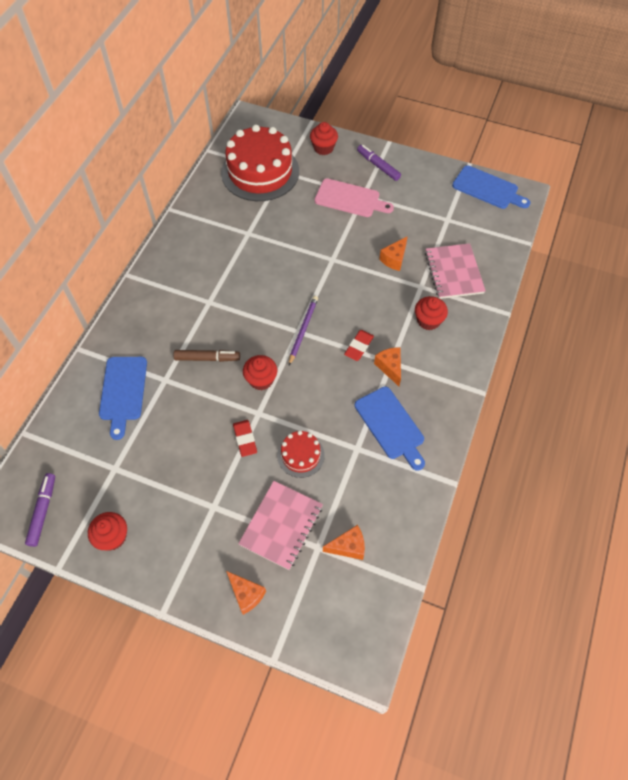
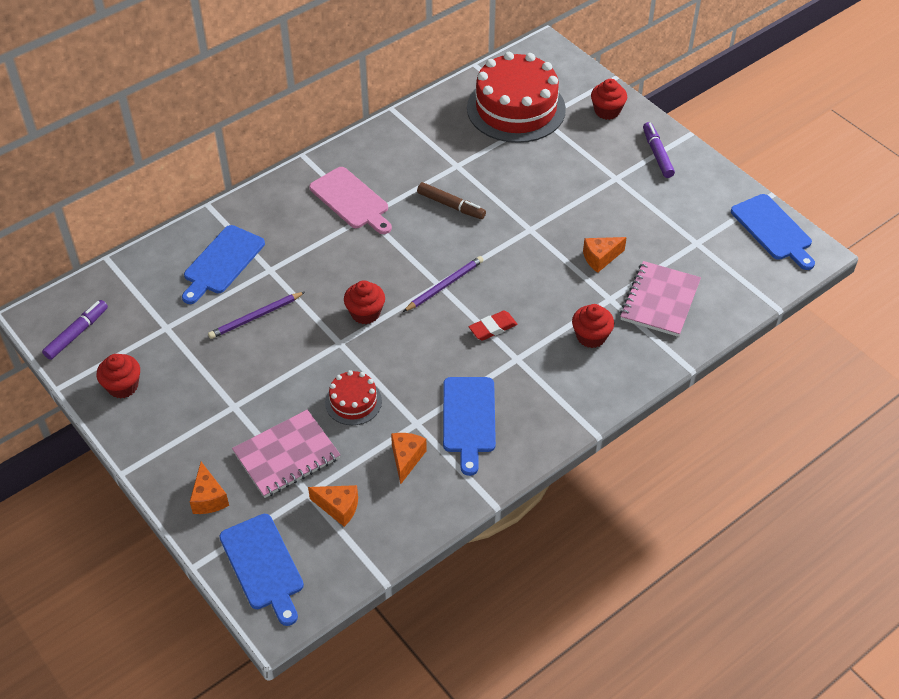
camera: 30 degrees right, 10 degrees down
(180, 424) = (255, 317): none -> purple pencil
(207, 358) = (326, 269): brown marker -> brown marker (451, 205)
(245, 439) = (308, 360): red eraser -> none
(326, 626) = (263, 566): none -> blue cutting board
(350, 199) = (597, 176): pink cutting board -> pink cutting board (351, 200)
(390, 367) = (511, 363): orange cheese -> orange cheese (406, 459)

